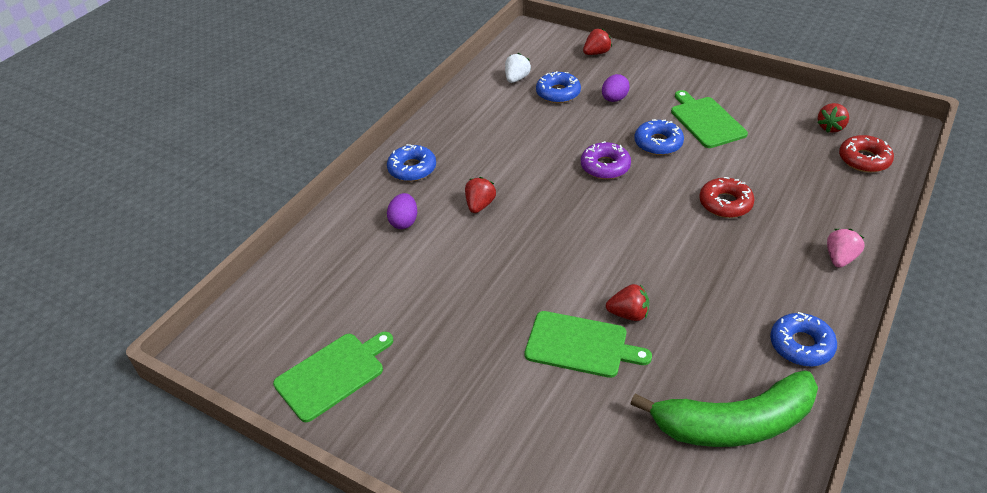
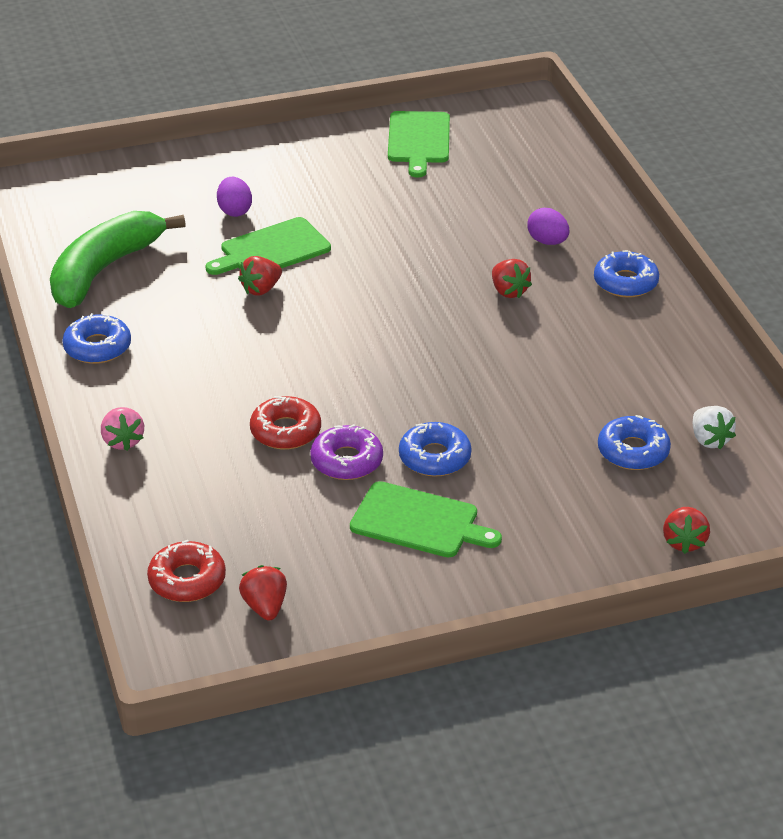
camera: 130 degrees right, 5 degrees down
(605, 166) = (452, 397): purple donut -> purple donut (346, 461)
(614, 99) = (560, 484): purple egg -> purple egg (234, 211)

